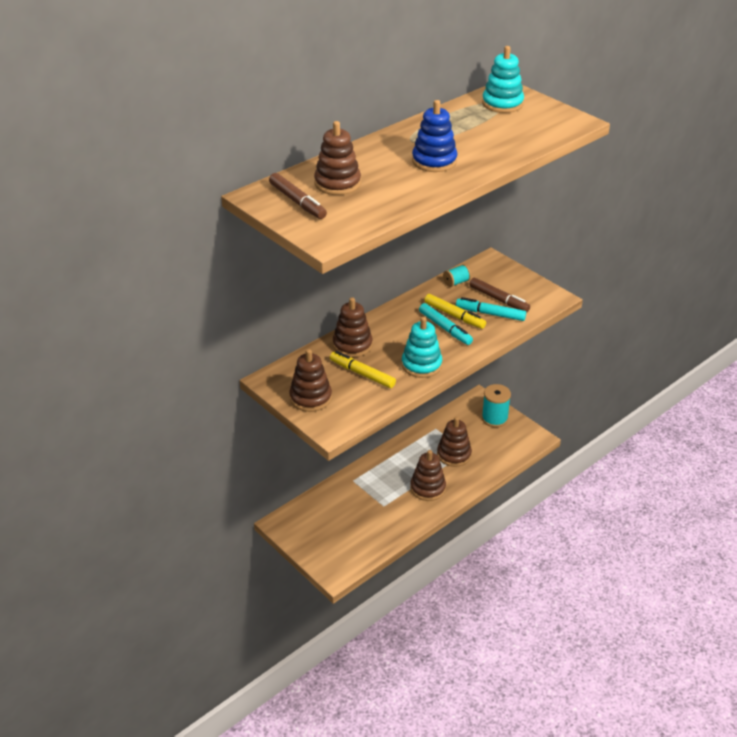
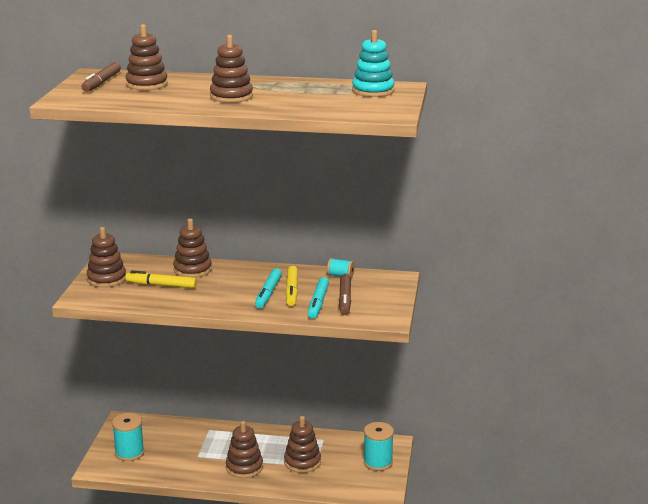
camera: 50 degrees right, 15 degrees down
(335, 543) = (129, 453): none -> turquoise spool
(362, 374) = (161, 285): yellow marker -> yellow marker turned 75 degrees counterclockwise
(421, 365) = (205, 301): turquoise stacking toy -> none
(434, 161) = (231, 96): blue stacking toy -> brown stacking toy
(490, 314) = (318, 303): turquoise marker -> turquoise marker turned 150 degrees counterclockwise

